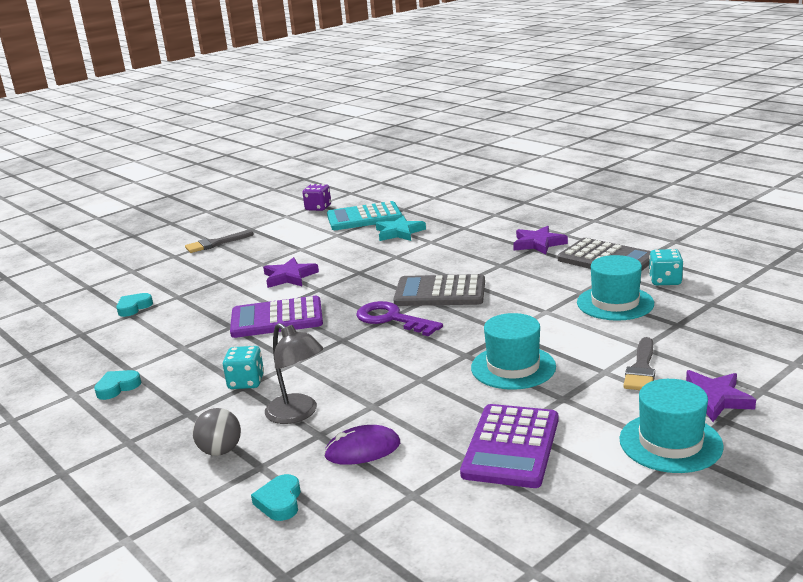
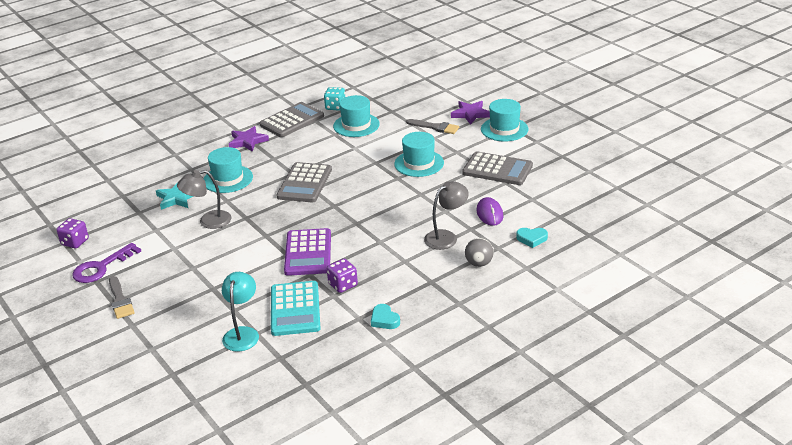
camera: 85 degrees left, 10 degrees up
(133, 307) = (242, 333): turquoise heart -> turquoise lamp
(202, 350) = (343, 285): none -> purple dice
(246, 382) = (399, 260): turquoise dice -> none
(289, 277) = (232, 251): purple star -> none
(351, 255) = (208, 221): none -> grey lamp
(364, 217) = (126, 215): turquoise calculator -> turquoise calculator (295, 309)
(392, 319) = (336, 203): purple key -> purple key (101, 267)
(444, 249) = (228, 179): none -> turquoise hat
(511, 446) = (497, 169): purple calculator -> grey calculator

